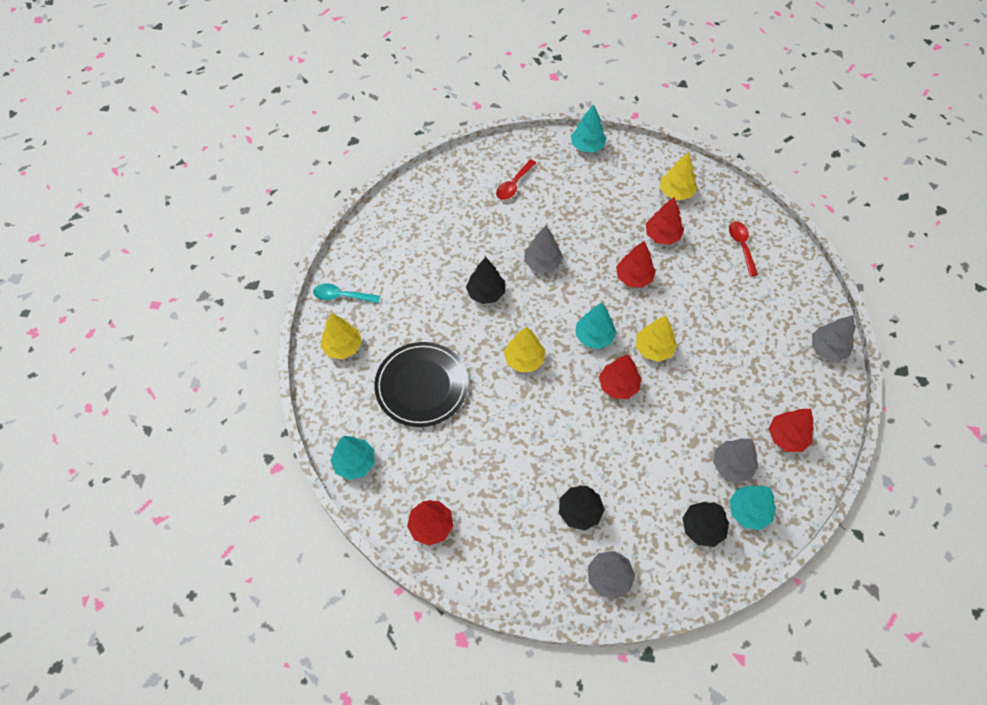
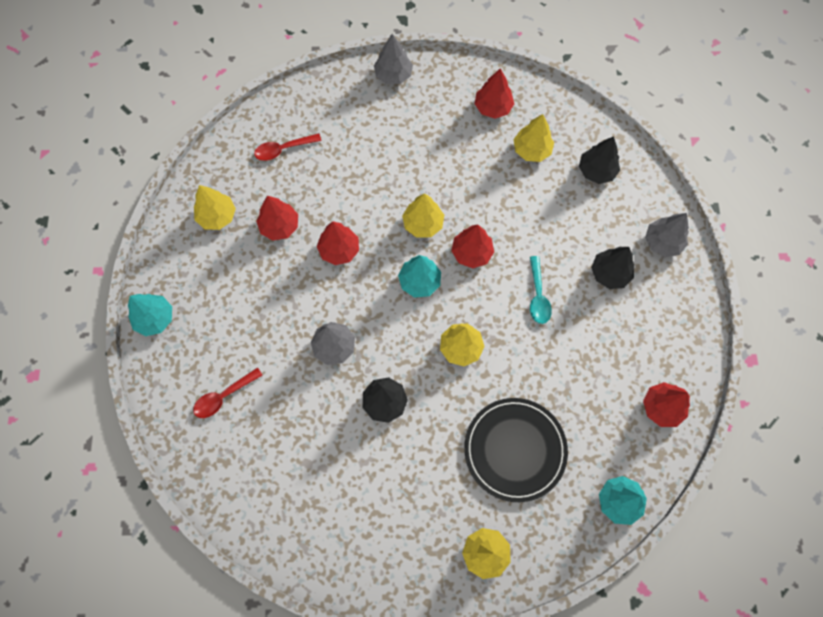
camera: 100 degrees left, 10 degrees up
(342, 296) = (418, 573): turquoise spoon -> turquoise spoon (538, 296)
(514, 184) = (223, 396): red spoon -> red spoon turned 120 degrees clockwise
(732, 465) = (531, 150): grey tree -> yellow tree
(748, 511) = (571, 136): turquoise tree -> none

